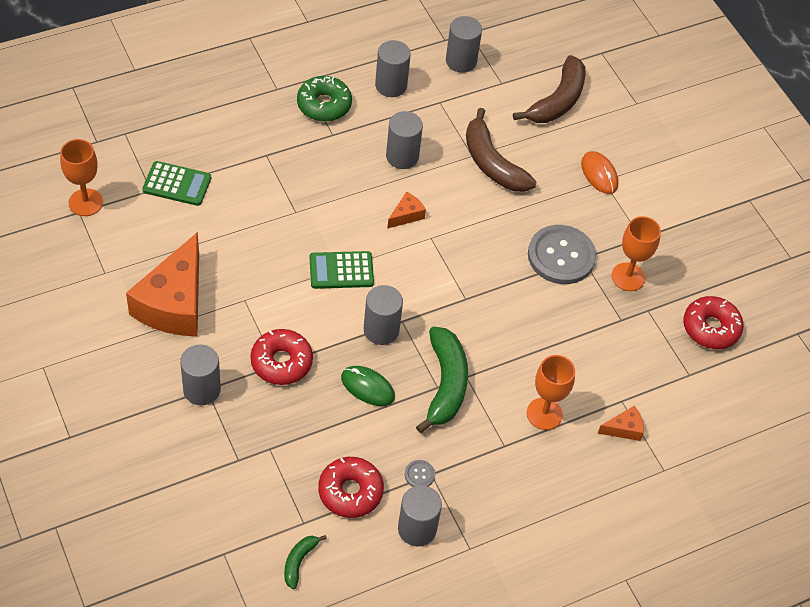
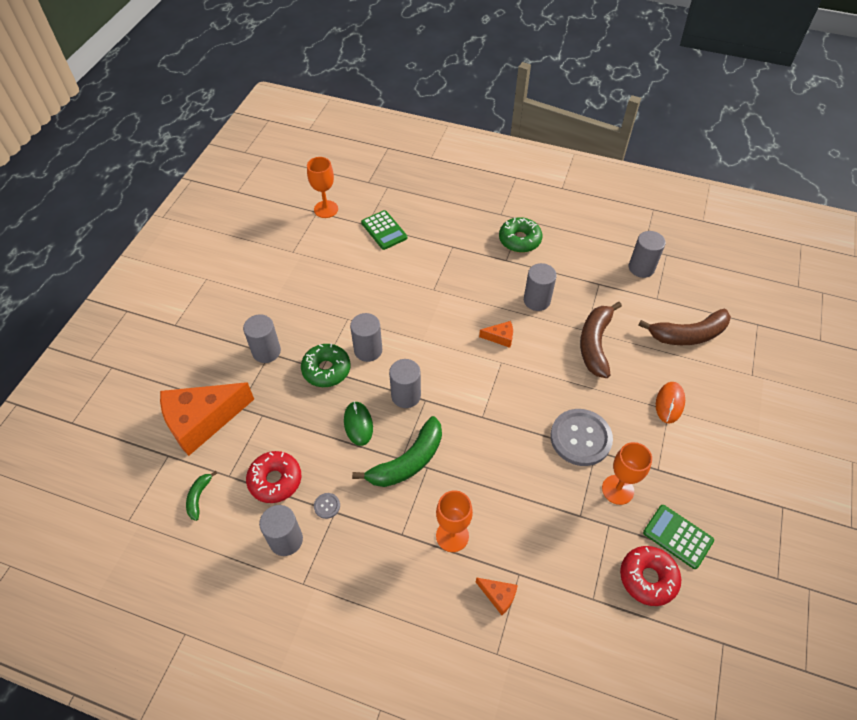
camera: 50 degrees right, 0 degrees up
(174, 303) = (308, 293): orange cheese -> orange cheese (202, 421)
(281, 362) = (326, 370): red donut -> green donut
(299, 561) = (199, 497): green banana -> green banana turned 60 degrees counterclockwise
(341, 271) = (422, 342): green calculator -> green calculator (677, 536)
(391, 85) = (576, 254): grey cylinder -> grey cylinder (368, 350)

